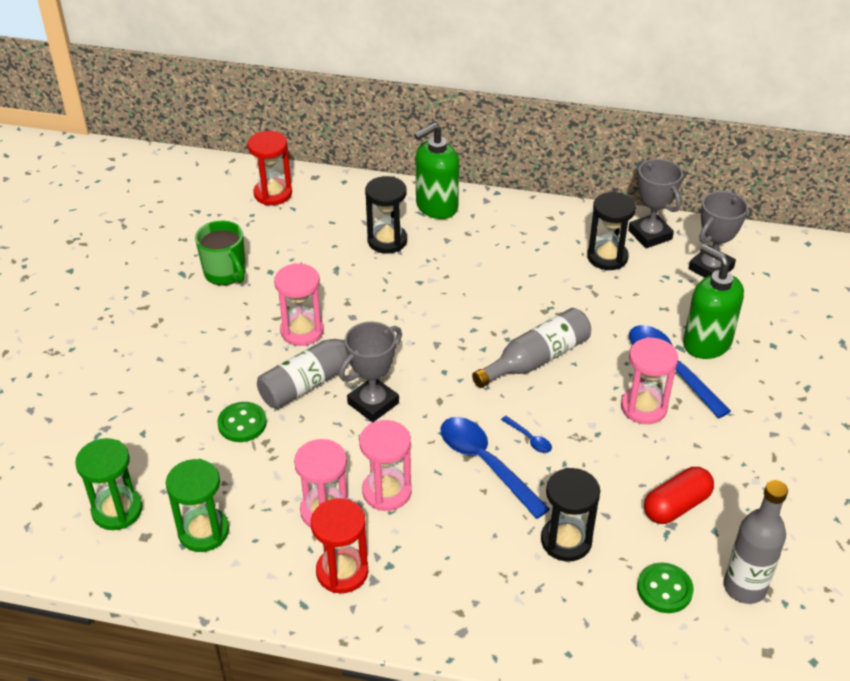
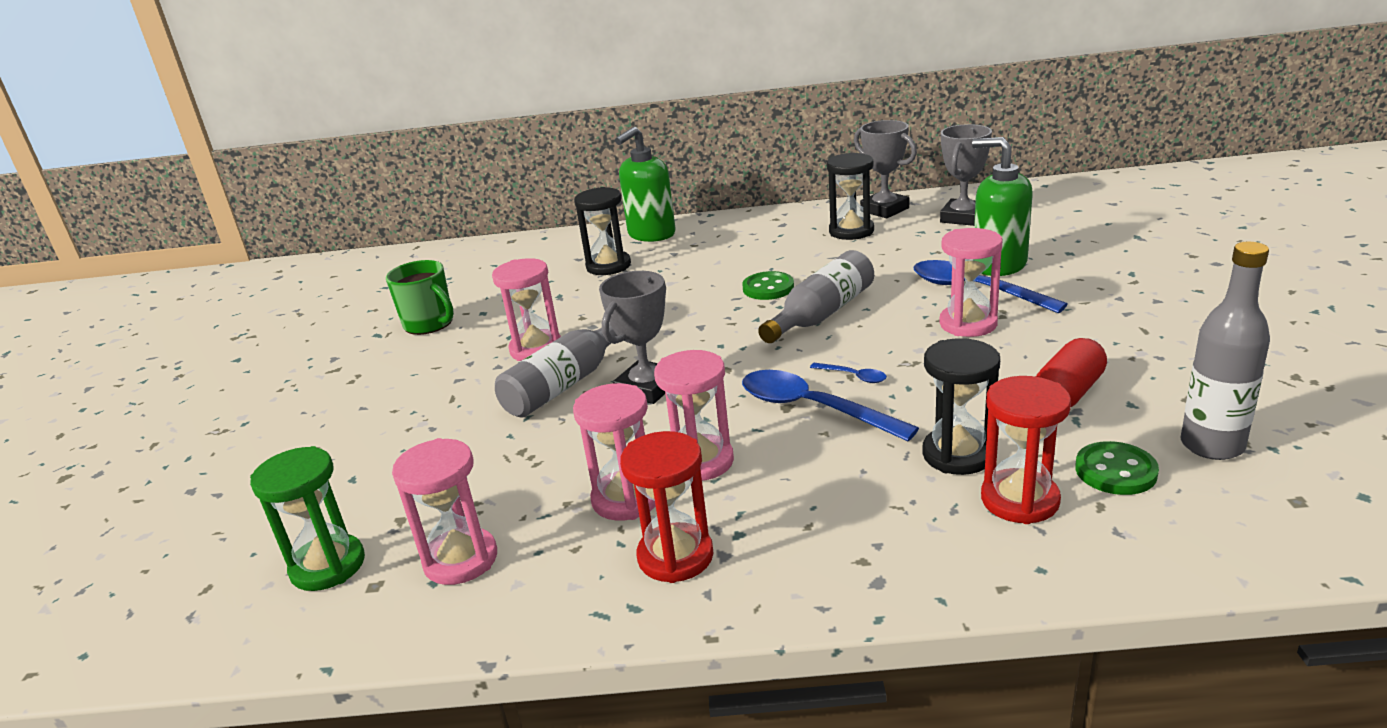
camera: 10 degrees left, 15 degrees down
(203, 532) = (461, 560): green hourglass -> pink hourglass
(242, 423) = (485, 441): green button -> green button (768, 288)
(273, 194) = (468, 259): red hourglass -> red hourglass (1019, 500)

